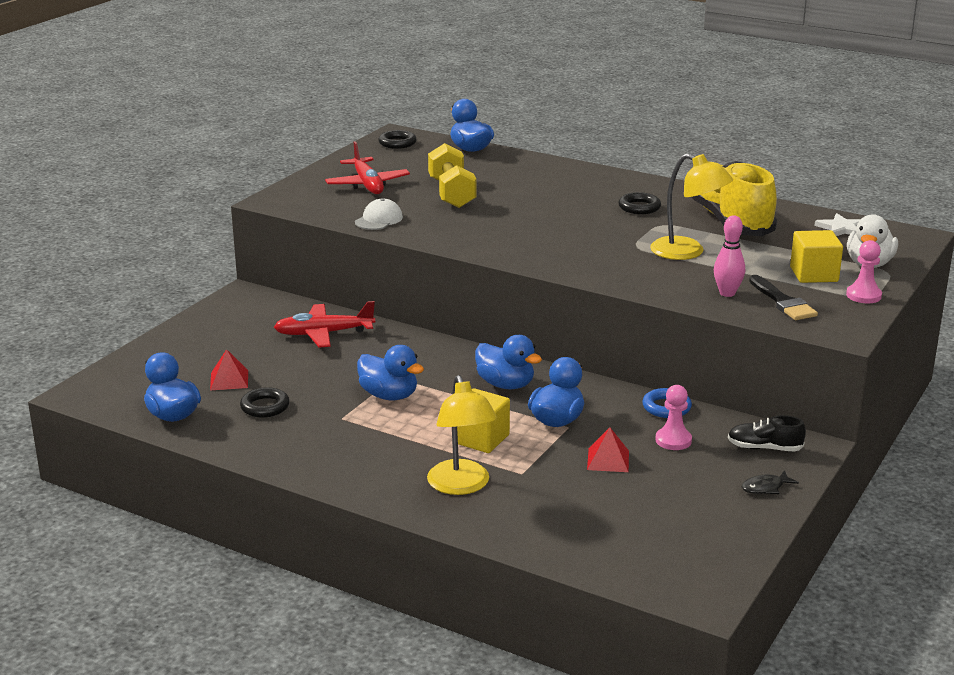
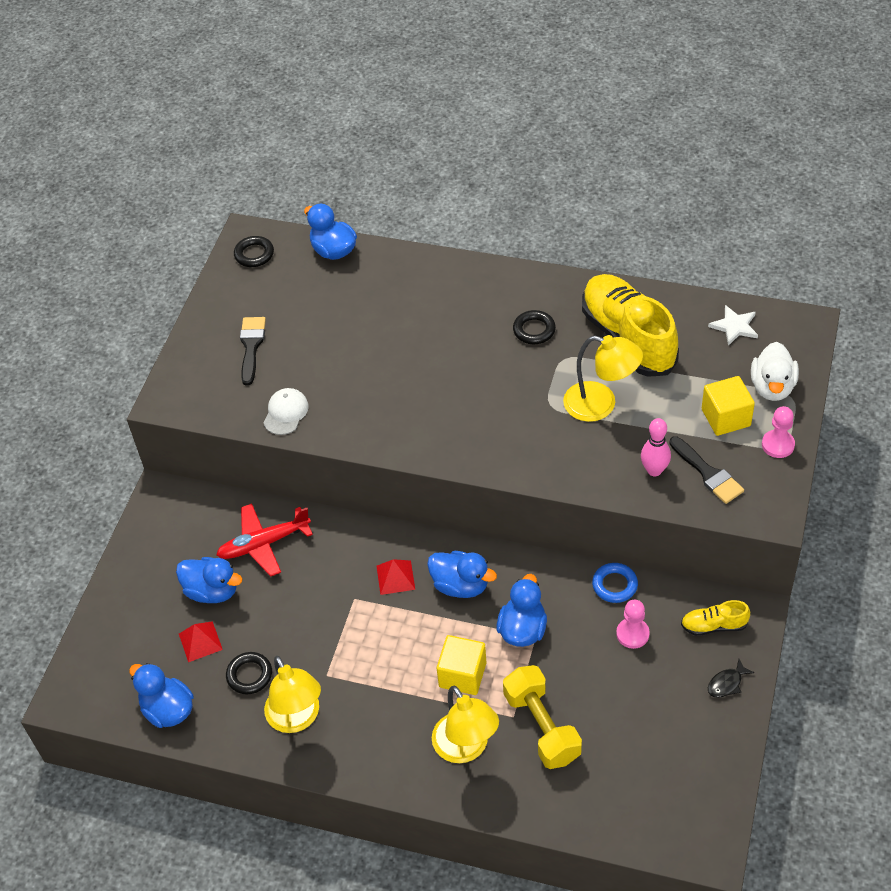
camera: 10 degrees left, 25 degrees up
(297, 440) = (297, 718): none -> yellow lamp
(367, 184) = (251, 346): red plane -> black brush
(389, 395) = (359, 629): blue duck -> blue duck (212, 591)
(451, 193) = (342, 345): yellow dumbbell -> yellow dumbbell (541, 727)
(608, 460) = (583, 677): red pyramid -> red pyramid (395, 577)
(764, 448) = (714, 626): black shoe -> yellow shoe

